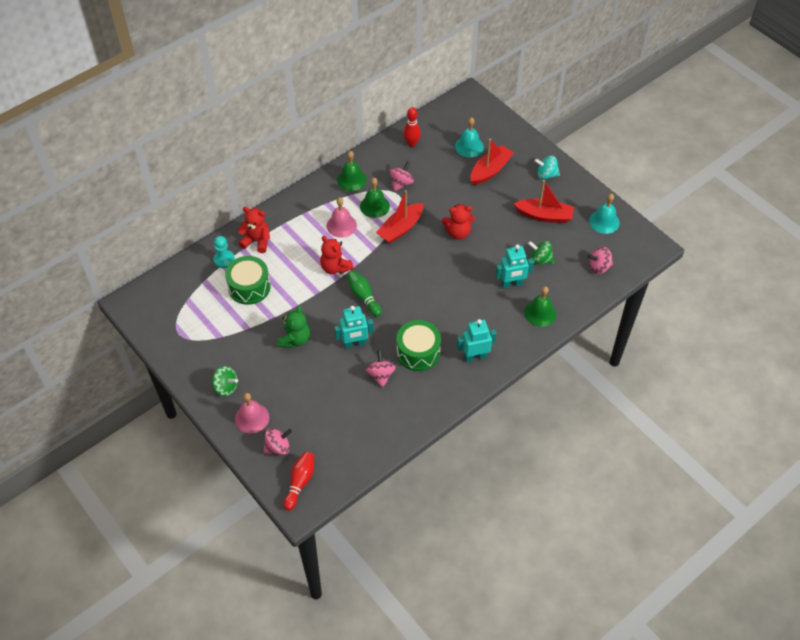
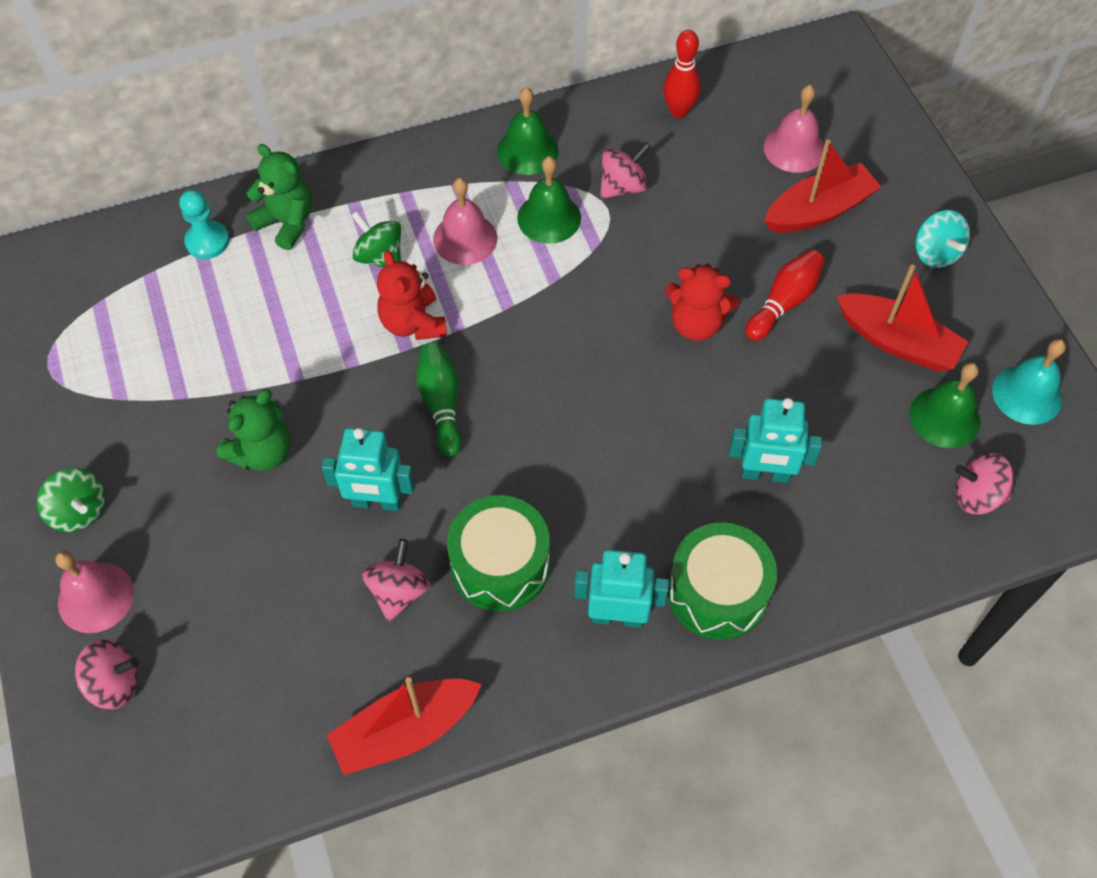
camera: 20 degrees right, 5 degrees up
(249, 287) = (227, 312): green drum -> green drum (717, 592)
(257, 241) = (287, 223): red teddy bear -> green teddy bear
(300, 482) = (119, 783): red bowling pin -> red bowling pin (784, 302)
(401, 228) = (581, 280): red boat -> red boat (405, 730)
(469, 146) = (794, 148): turquoise bell -> pink bell
(540, 260) = (849, 438): green spinning top -> green spinning top (380, 257)
(540, 313) = (802, 562): green bell -> green bell (944, 417)
(546, 175) = (935, 253): turquoise spinning top -> turquoise spinning top turned 135 degrees counterclockwise

